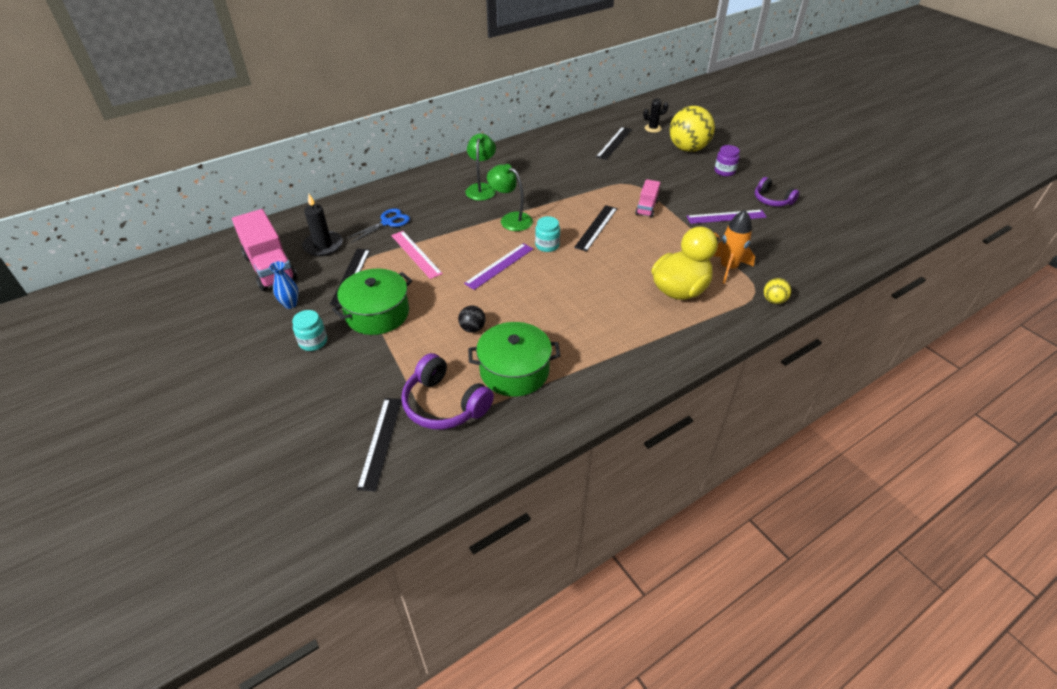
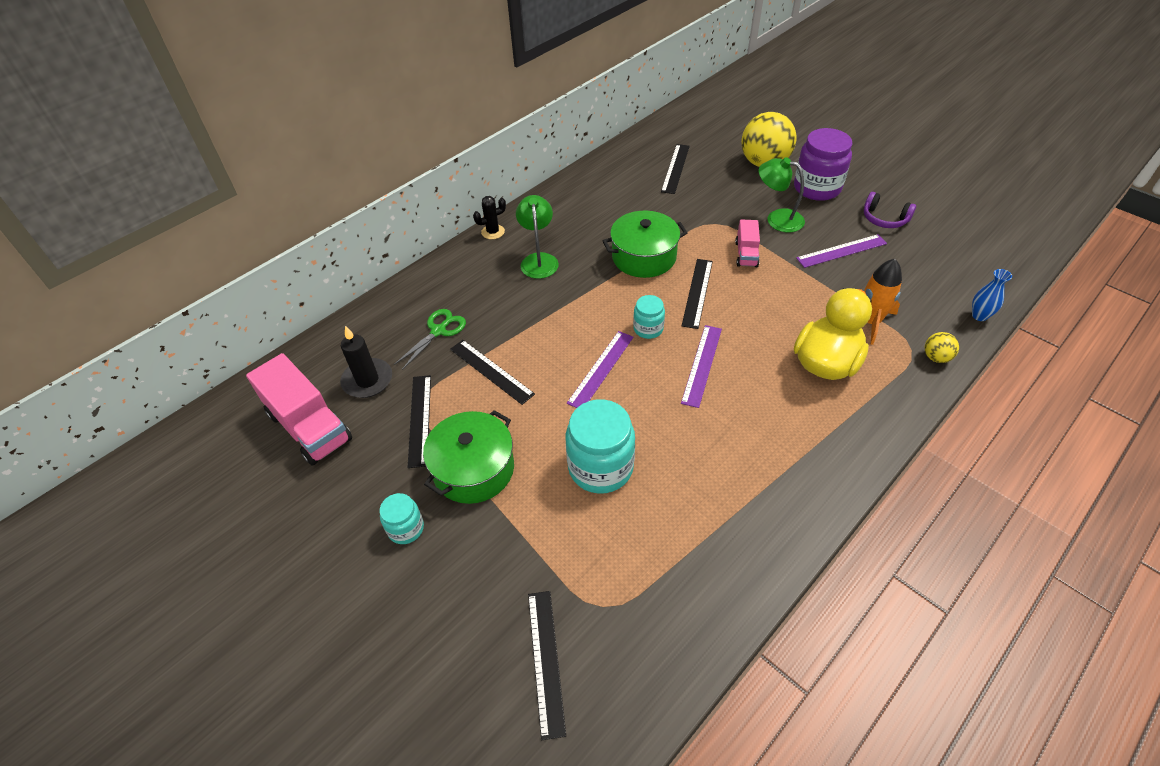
camera: 10 degrees left, 5 degrees up
(290, 304) = (356, 477): blue vase -> blue vase (979, 316)
(387, 222) = (438, 331): blue scissors -> green scissors
(416, 254) = (491, 371): pink ruler -> black ruler
(444, 404) = (606, 586): purple headphones -> none
(472, 328) = (600, 467): black ball -> turquoise jar
(510, 219) = (590, 299): green lamp -> green lamp (777, 219)
(514, 371) = (673, 519): green pot -> green pot (644, 257)
(579, 275) = (701, 365): none -> purple ruler
(653, 128) = (713, 141): black cactus -> black cactus (493, 232)
(724, 171) = (817, 188): purple jar -> purple jar, size x1.87

